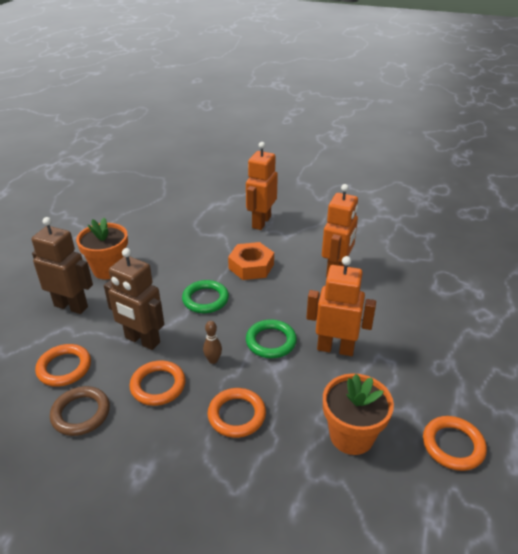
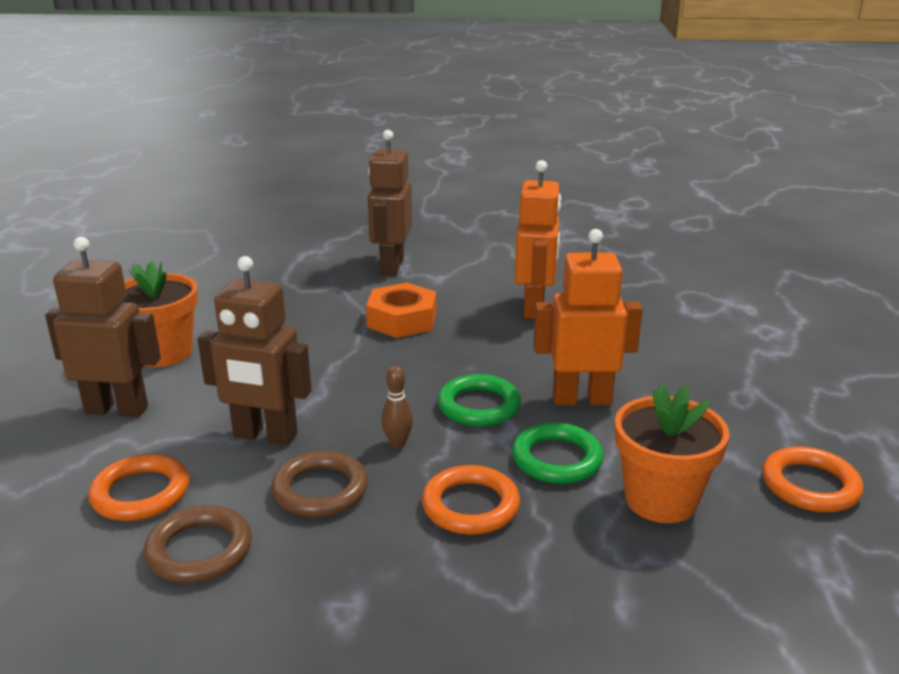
camera: 15 degrees left, 10 degrees down
(158, 385) = (320, 490): orange ring -> brown ring
(205, 299) = (348, 369): green ring -> green ring (557, 459)
(261, 222) = (391, 266): orange robot -> brown robot

